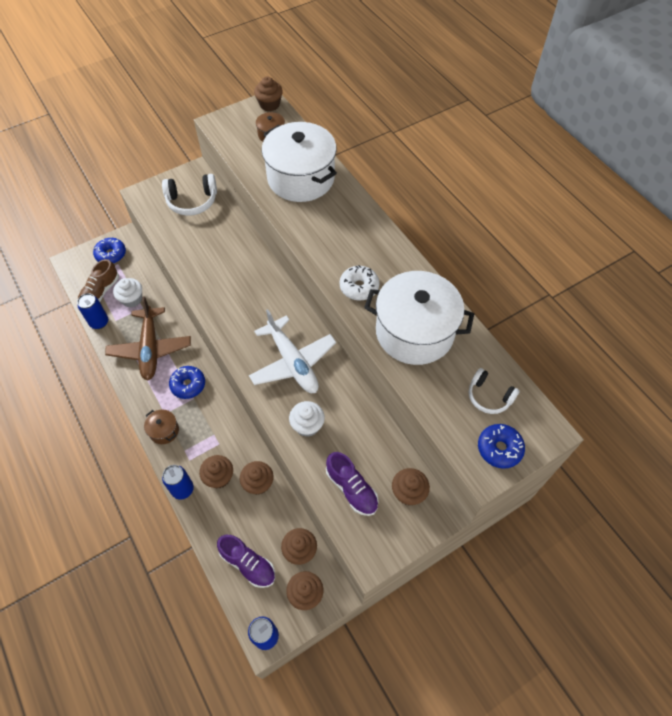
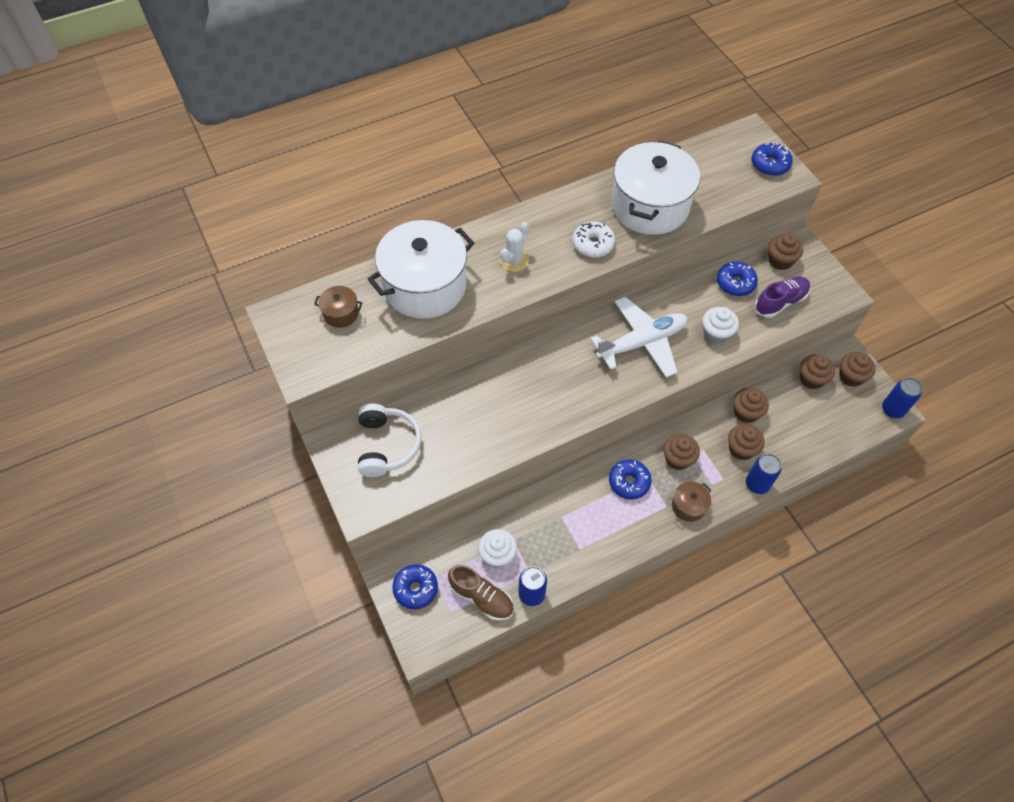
camera: 85 degrees left, 0 degrees up
(150, 349) = (576, 527): brown plane -> none
(248, 564) = (829, 423): purple shoe -> none
(269, 104) = (281, 314): brown cupcake -> brown cupcake (678, 459)
(333, 232) = (514, 261): none -> white cactus
(371, 445) = (735, 283): none -> blue donut
(489, 396) = (719, 163): white headphones -> none

